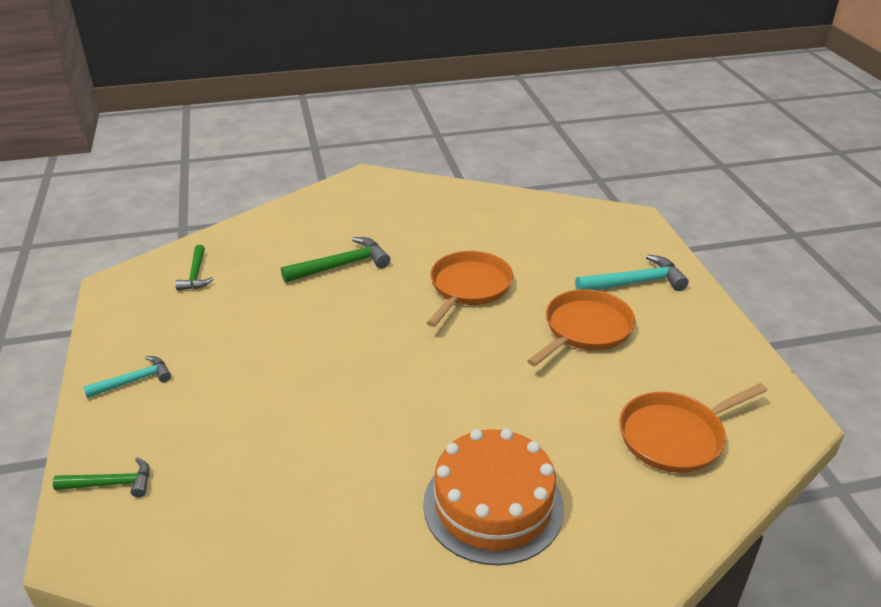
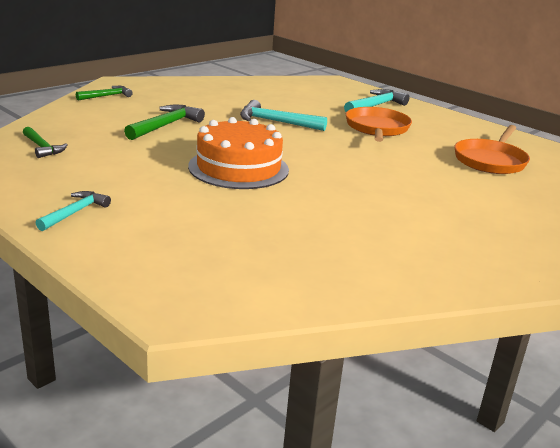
camera: 35 degrees left, 10 degrees down
(111, 484) = (145, 271): green hammer -> green hammer (107, 96)
(469, 287) = (276, 122): orange pan -> turquoise hammer
(493, 505) = (439, 210): orange cake -> orange cake (238, 168)

